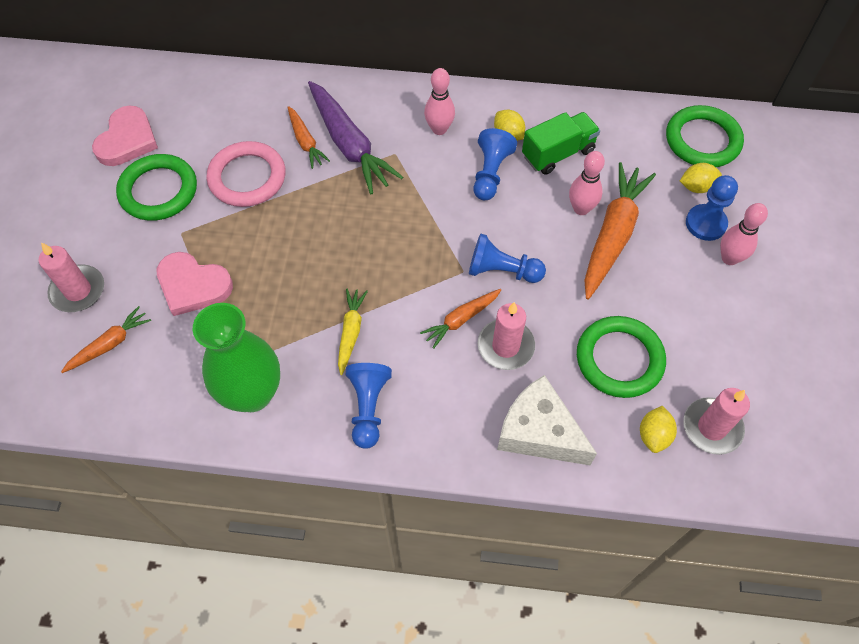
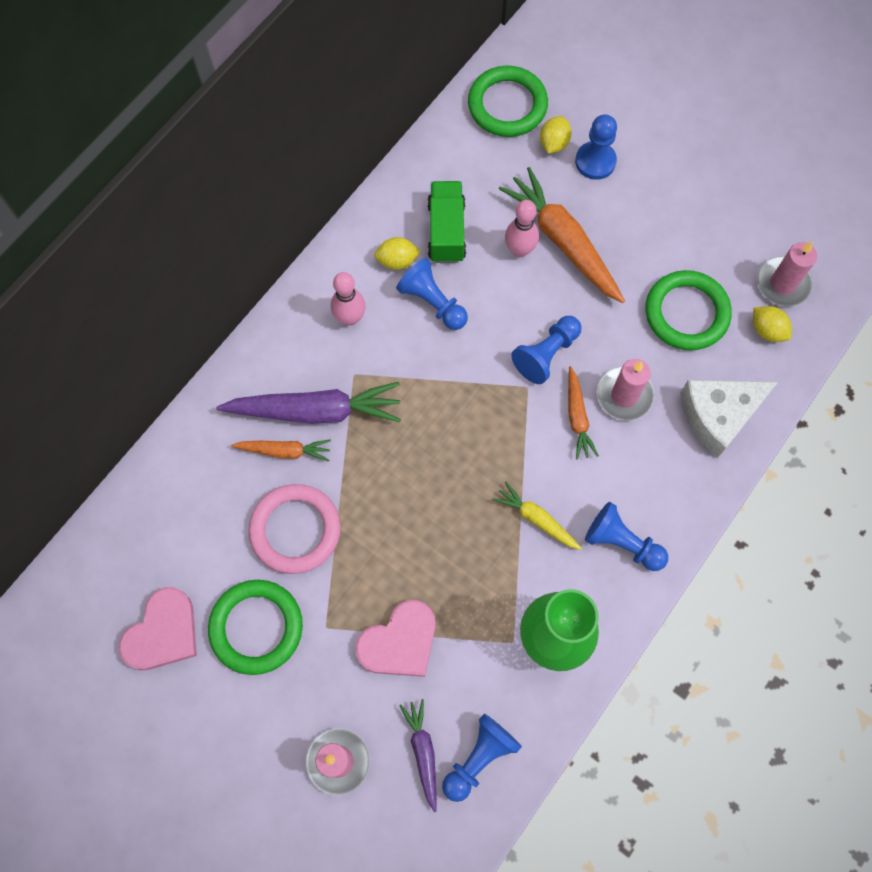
camera: 60 degrees left, 10 degrees up
(110, 344) = (423, 752): orange carrot -> purple carrot
(123, 386) = (479, 758): none -> blue pawn
(127, 140) = (163, 633): pink heart -> pink heart turned 75 degrees clockwise
(729, 258) = (640, 167): pink bowling pin -> none

